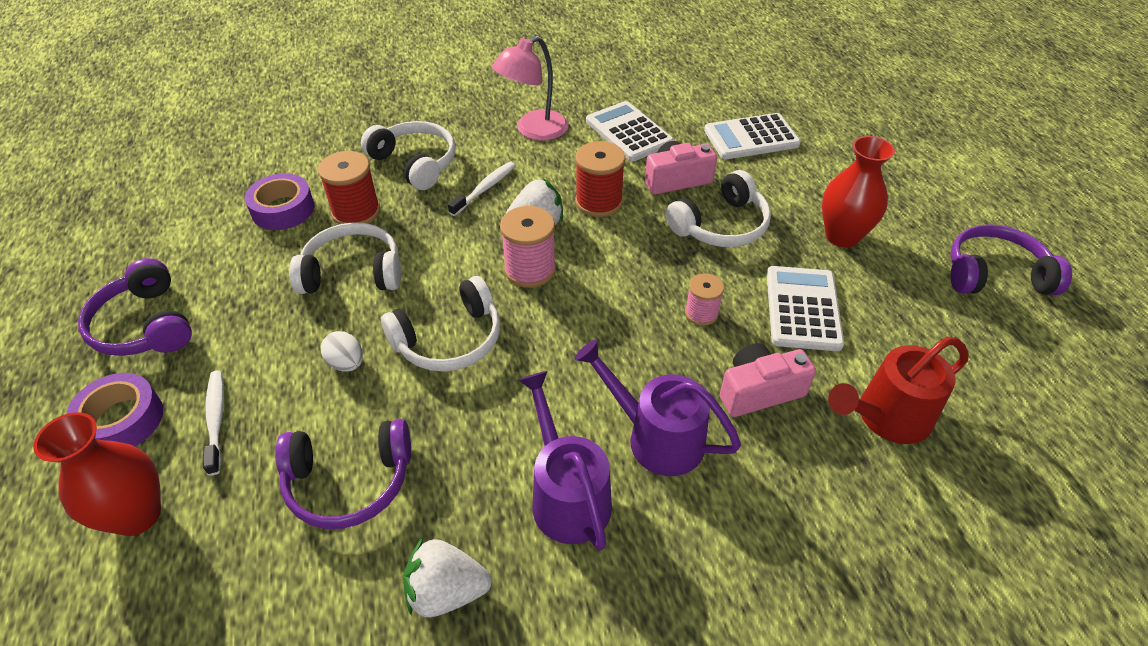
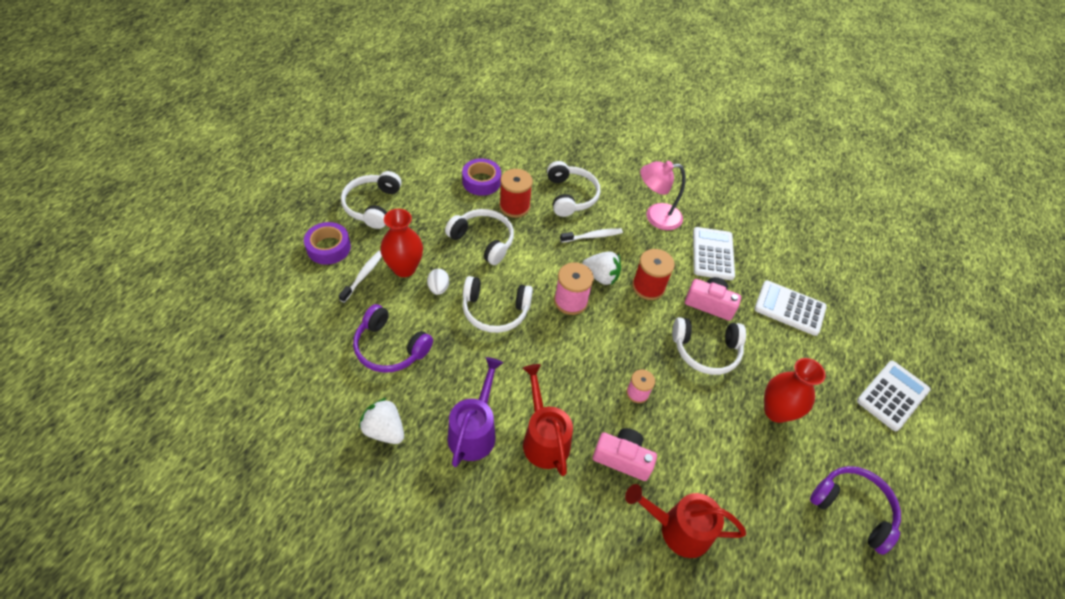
camera: 35 degrees right, 5 degrees up
(137, 515) = (301, 297): red vase -> red vase (404, 268)
(144, 325) = (372, 205): purple headphones -> white headphones
(655, 437) = (544, 438): purple watering can -> red watering can
(802, 308) = (699, 434): white calculator -> white calculator (892, 395)

